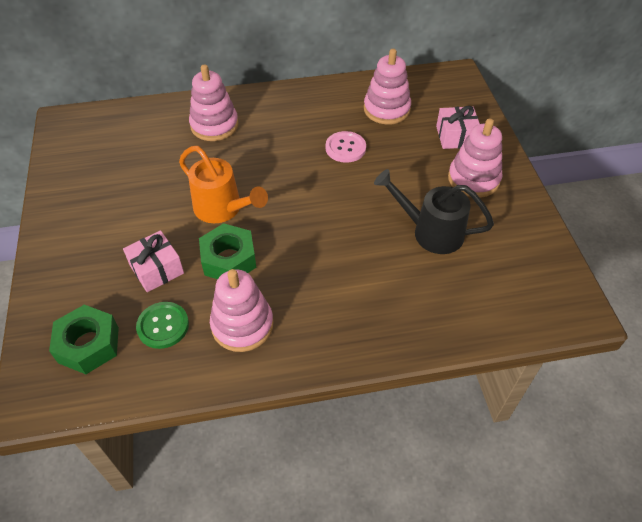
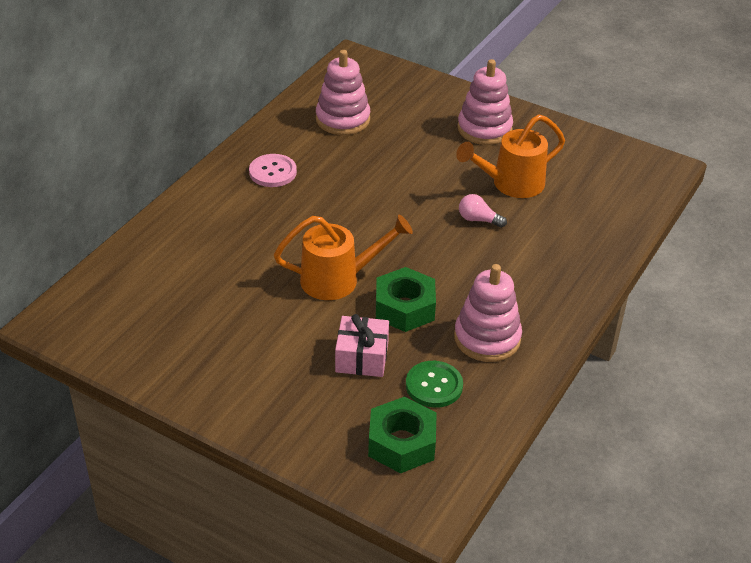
camera: 50 degrees left, 10 degrees down
(214, 125) = (216, 226): pink stacking toy -> none
(345, 148) = (358, 169): pink button -> pink button (273, 172)
(367, 239) = (478, 220): none -> pink light bulb
(430, 232) = (511, 184): black watering can -> orange watering can
(456, 136) = (426, 106): pink gift -> none

